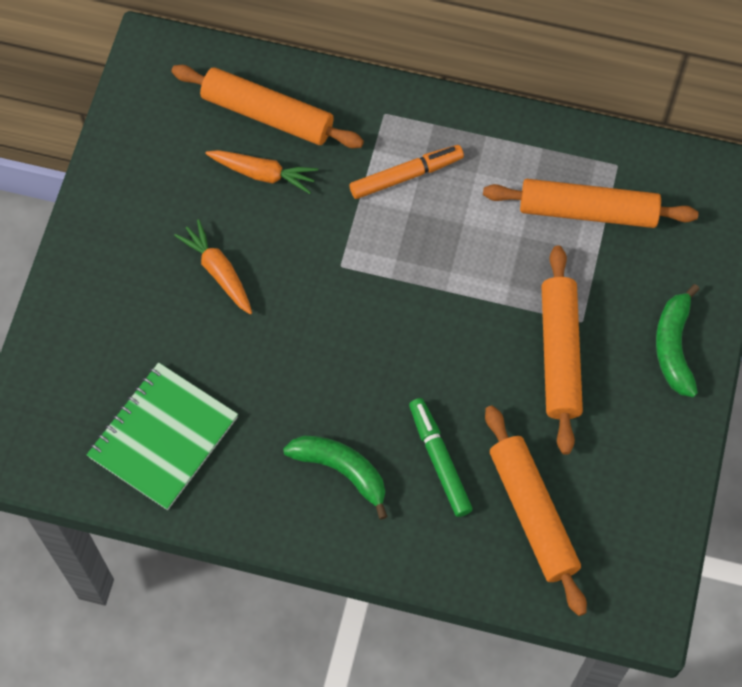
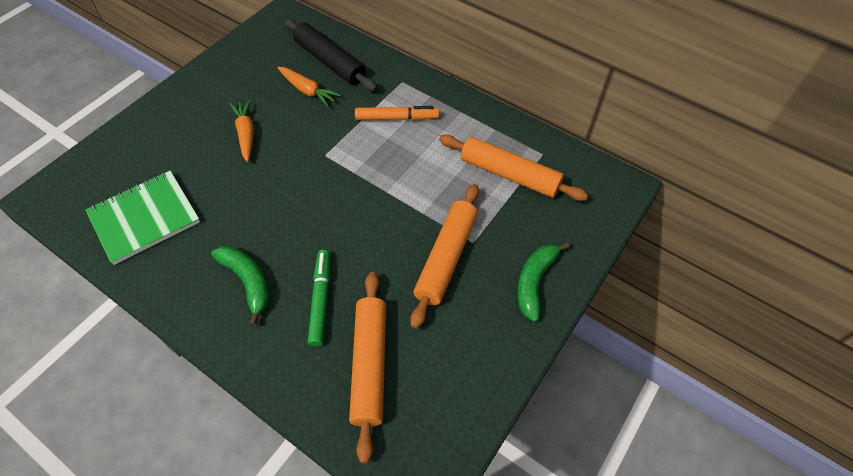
camera: 20 degrees right, 10 degrees down
(267, 114) = (330, 62): orange rolling pin -> black rolling pin

